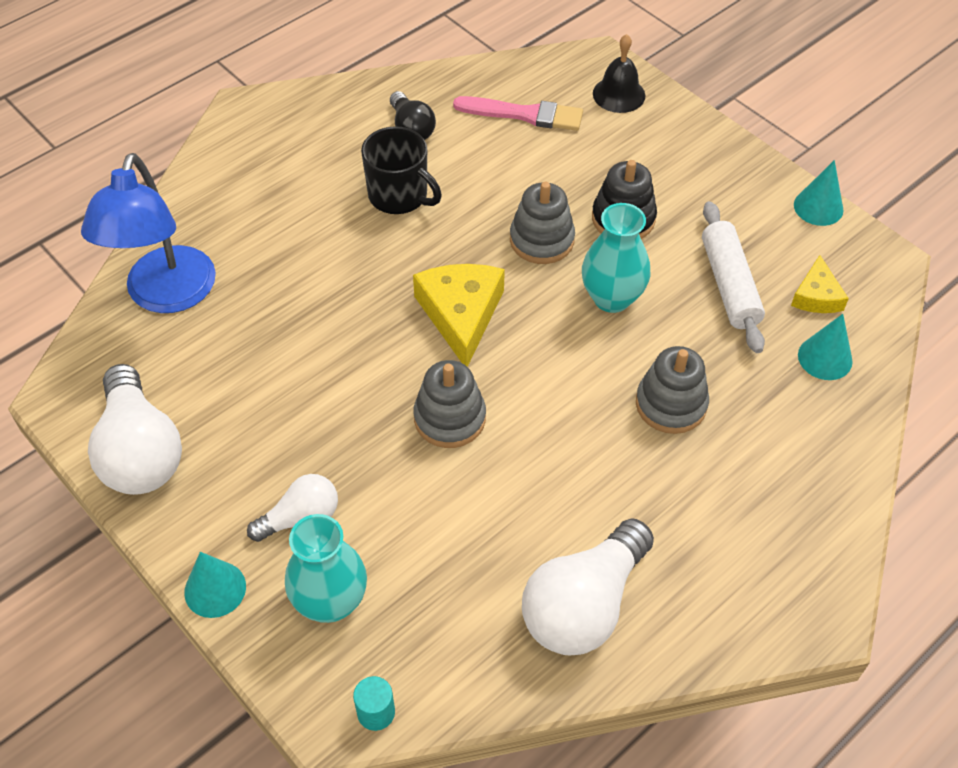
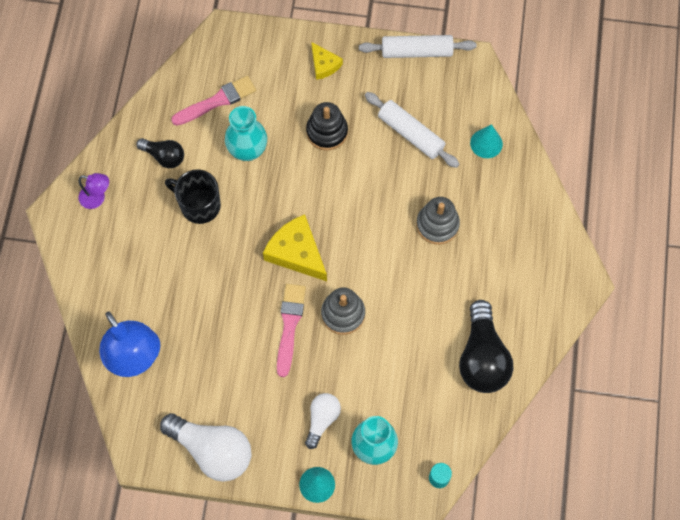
camera: 40 degrees left, 15 degrees up
(300, 122) = (97, 198): none -> purple lamp
(372, 384) = (289, 325): none -> pink brush
(399, 196) = (199, 205): black mug -> black mug turned 150 degrees counterclockwise
(541, 240) = (297, 177): grey stacking toy -> none
(584, 605) = (482, 357): white light bulb -> black light bulb
(612, 298) = (361, 185): turquoise vase -> turquoise vase (247, 150)
(619, 94) = (256, 49): black bell -> none
(816, 296) = (456, 109): yellow cheese -> yellow cheese (324, 65)
(818, 207) = (416, 51): turquoise cone -> white rolling pin

